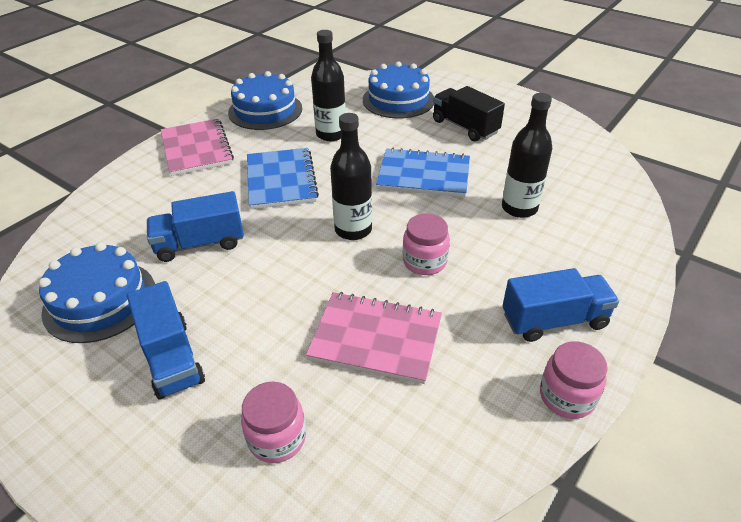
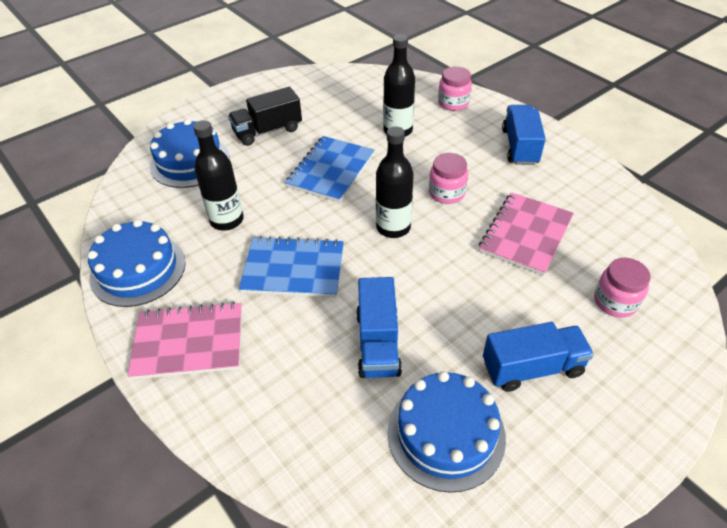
camera: 75 degrees left, 5 degrees up
(566, 396) = (583, 159): pink jar -> pink jar (453, 103)

